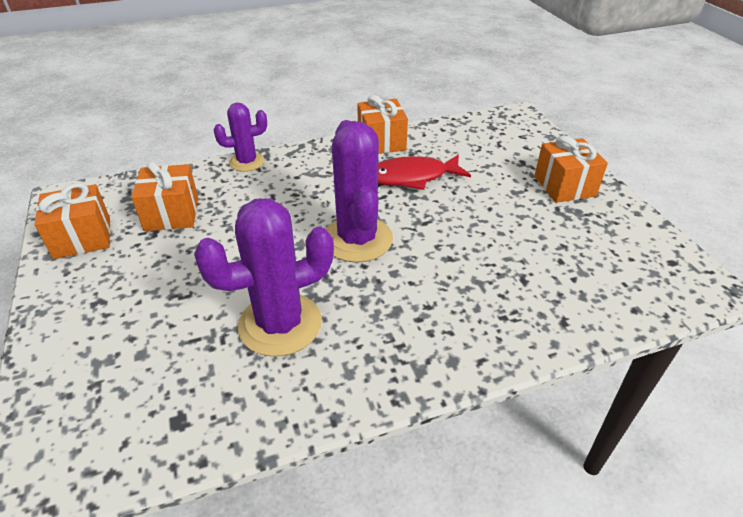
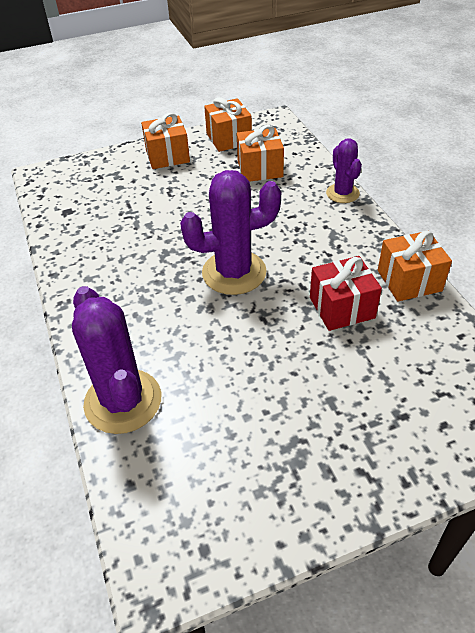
camera: 90 degrees right, 5 degrees up
(280, 324) = (137, 240): purple cactus -> purple cactus (123, 401)
(412, 177) = (342, 307): red fish -> red gift
(564, 186) = (353, 456): orange gift -> orange gift (167, 156)

